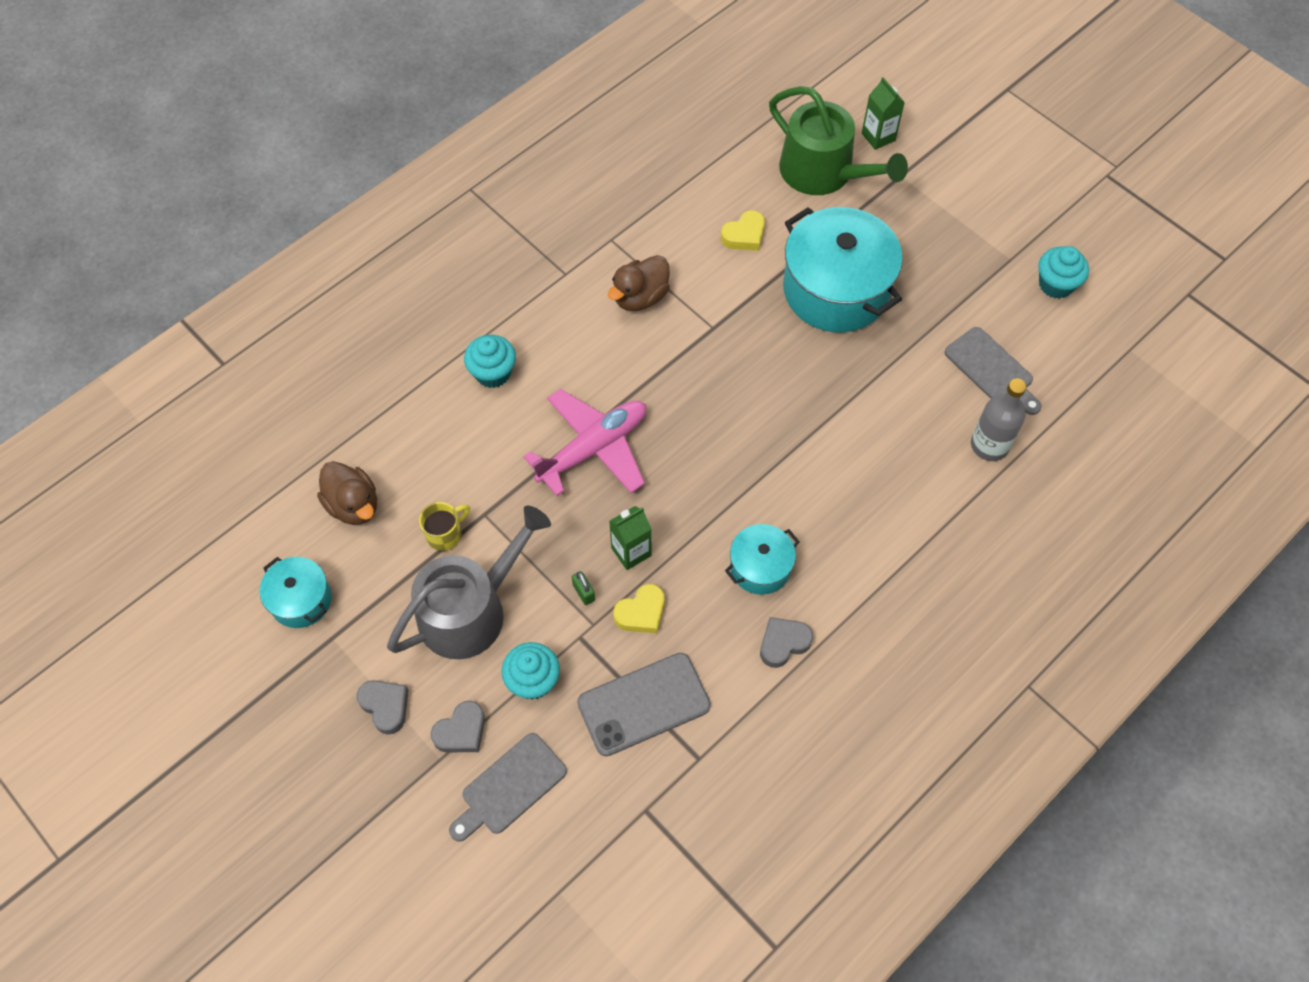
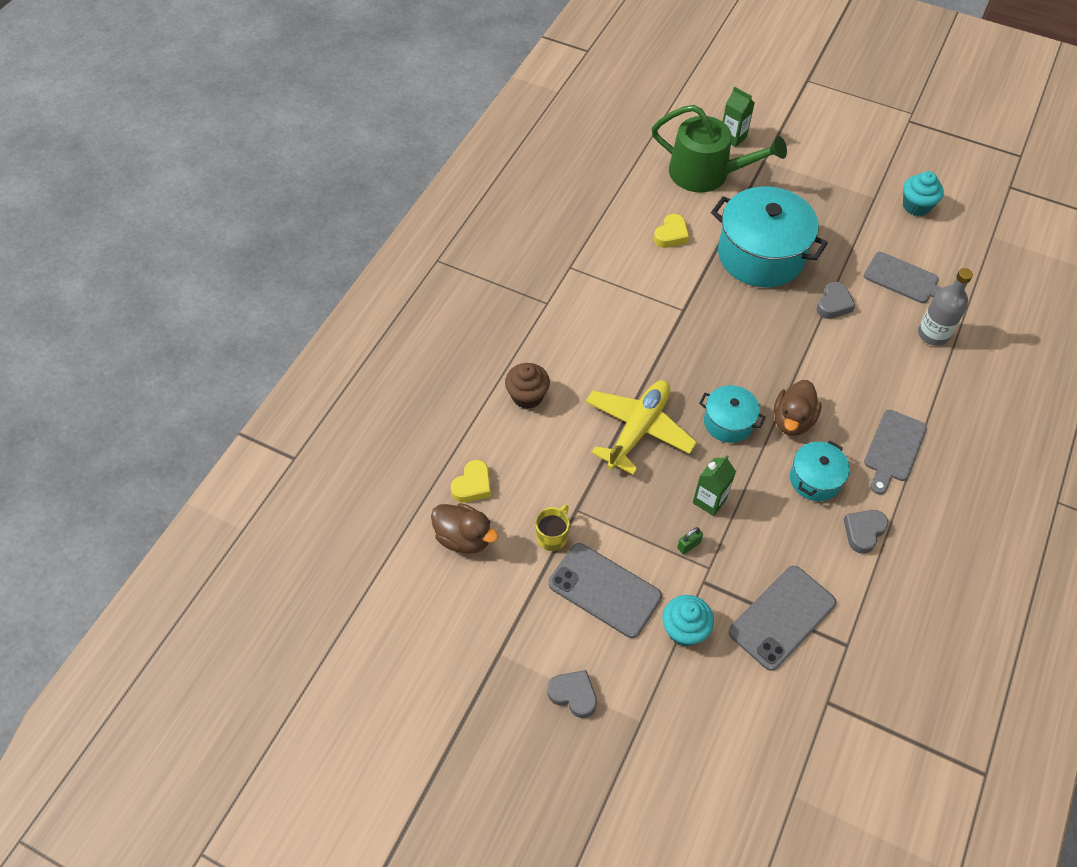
camera: 20 degrees left, 5 degrees down
(301, 600) = (457, 631): turquoise pot -> turquoise pot (728, 422)
(461, 731) = (647, 692): grey heart -> grey heart (833, 304)
(470, 610) = (604, 590): grey watering can -> grey phone
(493, 373) = (527, 396): turquoise cupcake -> brown cupcake
(509, 787) = (710, 724): grey cutting board -> grey cutting board (893, 449)
(583, 592) = (688, 545): green padlock -> green padlock turned 75 degrees counterclockwise
(593, 448) = (638, 430): pink plane -> yellow plane
(640, 297) = (615, 303): brown duck -> brown duck (792, 420)
(641, 612) = (742, 545): yellow heart -> yellow heart (473, 485)

